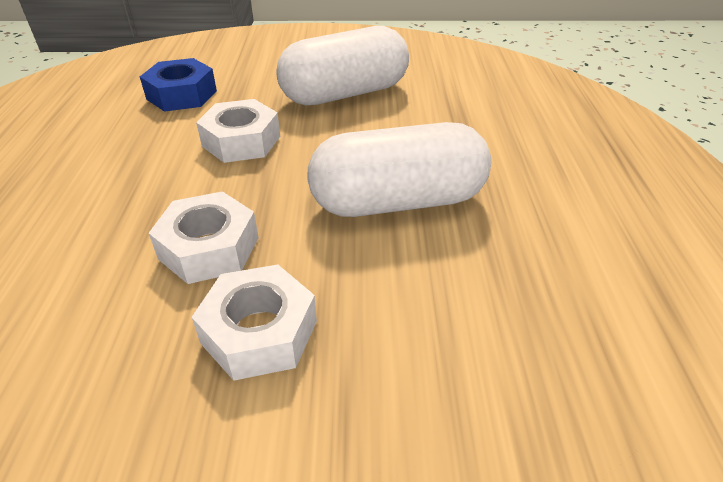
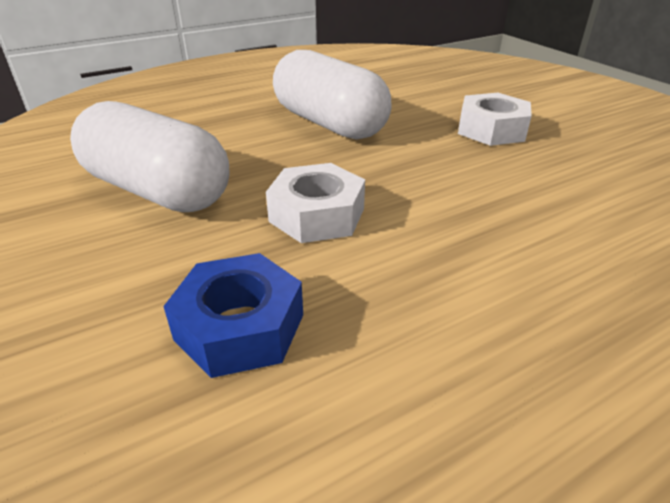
camera: 120 degrees left, 5 degrees down
(209, 248) = (465, 168): white nut -> none

